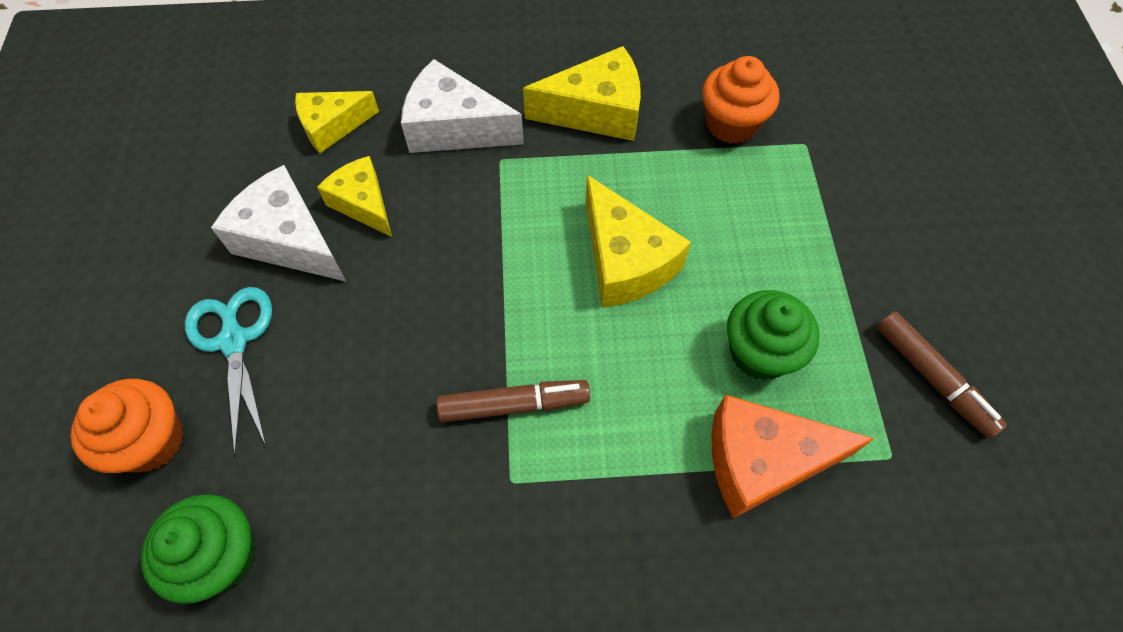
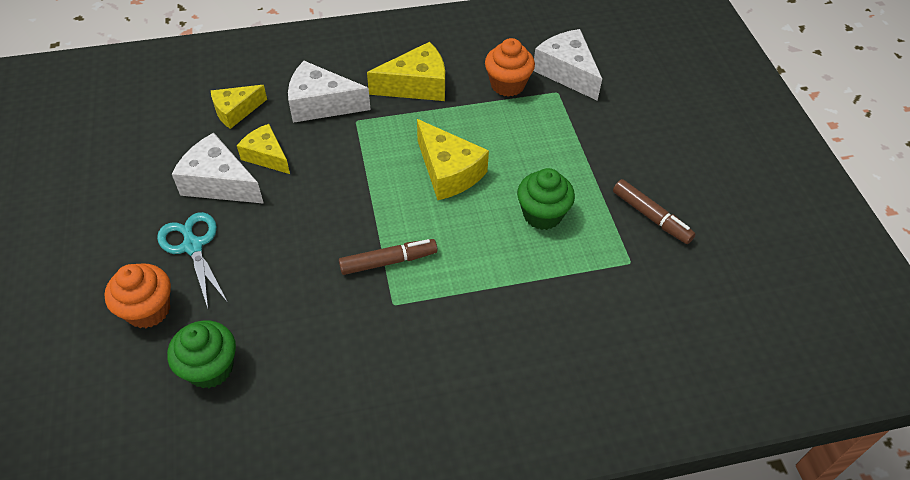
camera: 10 degrees left, 10 degrees down
(762, 461) = (551, 274): orange cheese -> none
(823, 112) = (567, 72): none -> white cheese

